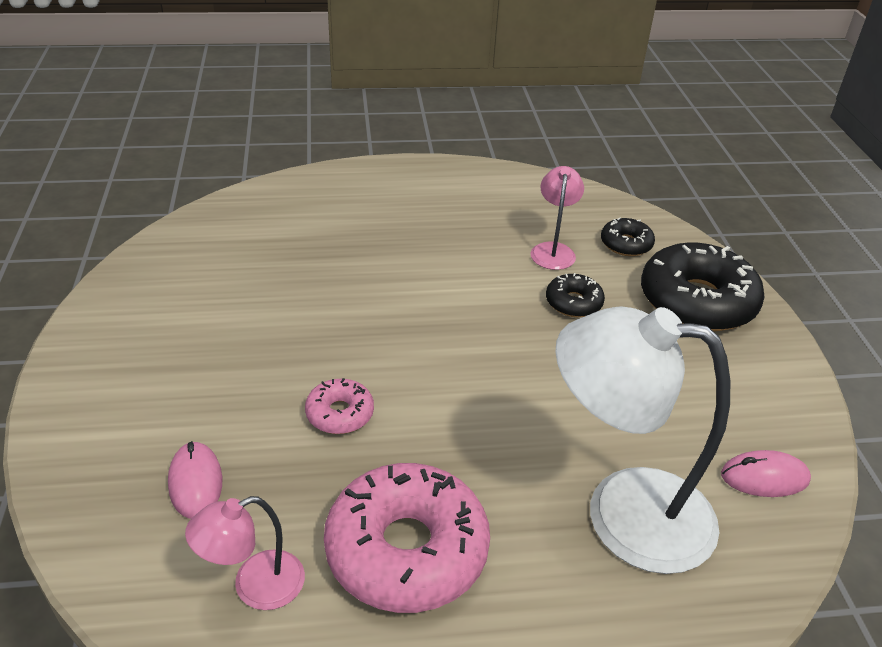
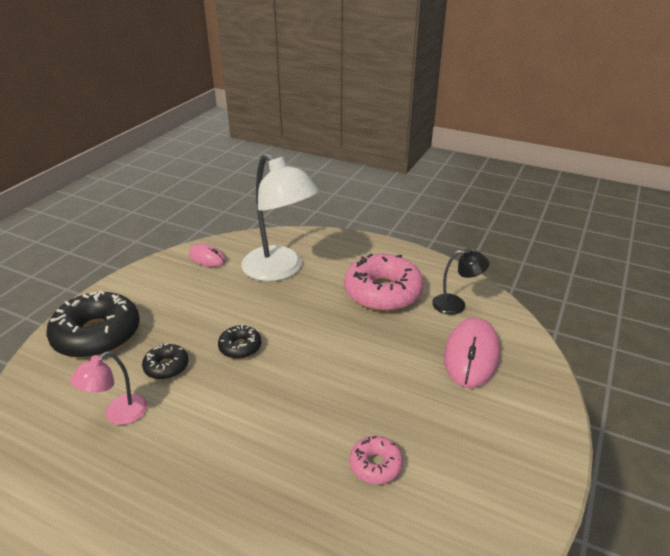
camera: 145 degrees left, 5 degrees down
(195, 482) = (471, 355): pink mouse -> pink mouse, size x1.75
(255, 586) = (456, 305): pink lamp -> black lamp
(340, 414) = (374, 359): pink donut -> pink donut (375, 465)
(626, 244) = (63, 395): black donut -> black donut (240, 347)

